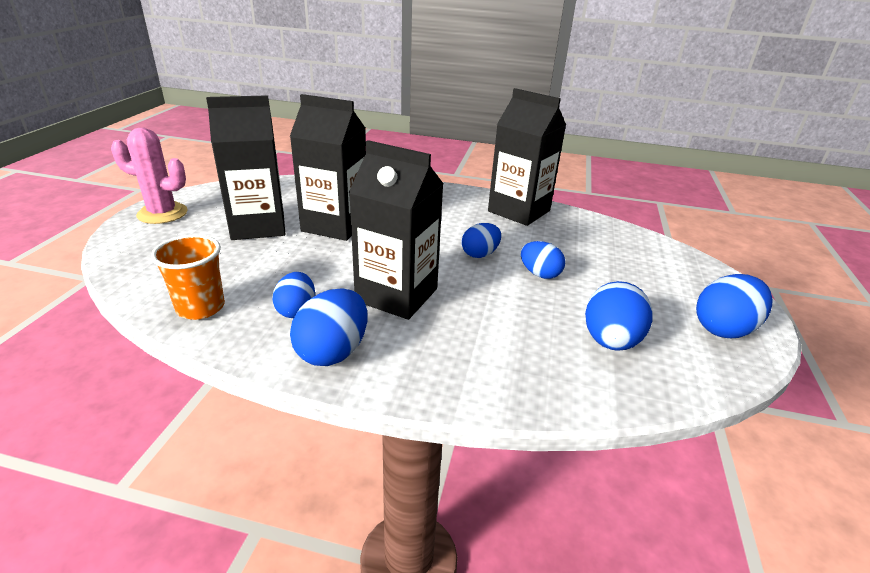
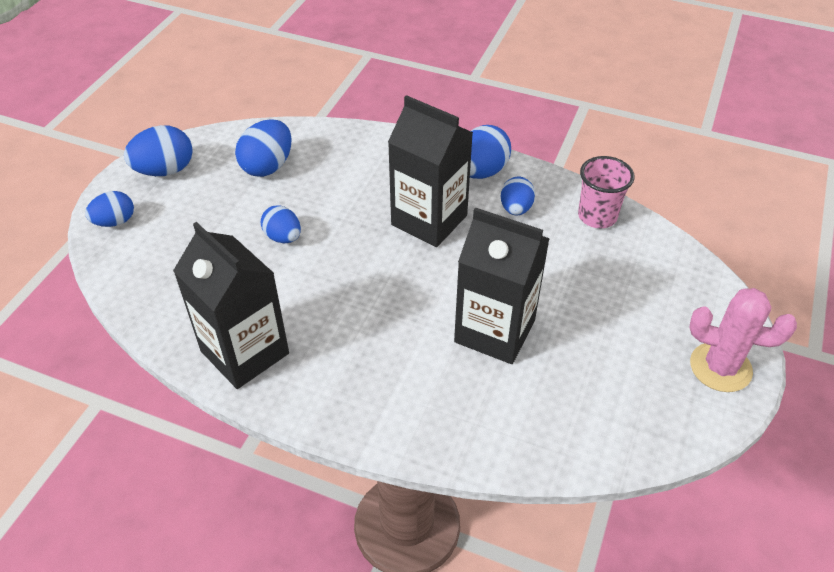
camera: 170 degrees left, 15 degrees up
(200, 308) = (597, 216): orange cup -> pink cup
(258, 226) = (588, 333): black carton -> none
(480, 254) = (332, 269): blue egg -> blue egg (115, 222)

